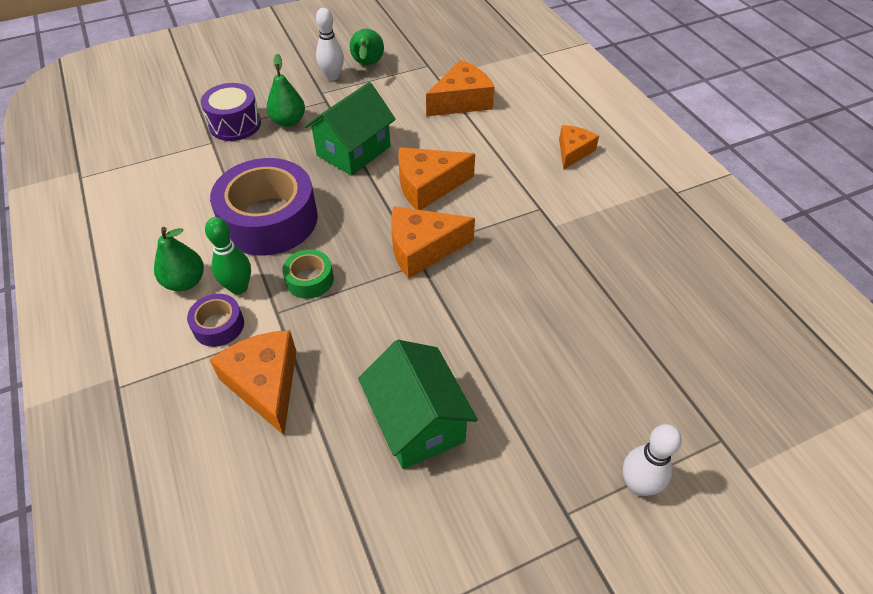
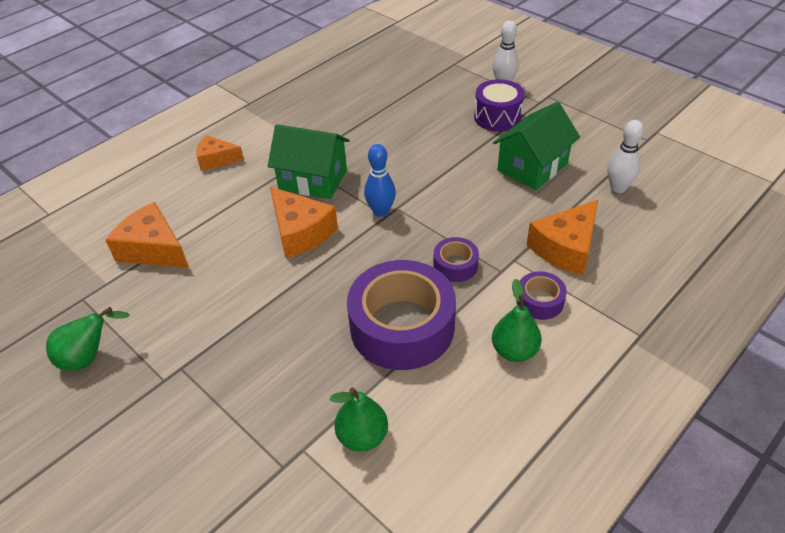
camera: 110 degrees left, 5 degrees down
(235, 124) = (258, 442): purple drum -> purple drum (497, 117)
(239, 287) = (494, 308): green bowling pin -> none
(288, 121) = (234, 387): green pear -> green pear (362, 436)
(309, 279) = (455, 265): green tape -> purple tape
(332, 76) = (123, 384): white bowling pin -> white bowling pin (618, 188)
(353, 151) = (269, 304): green house -> green house (313, 179)
(422, 249) = (381, 211): orange cheese -> blue bowling pin

